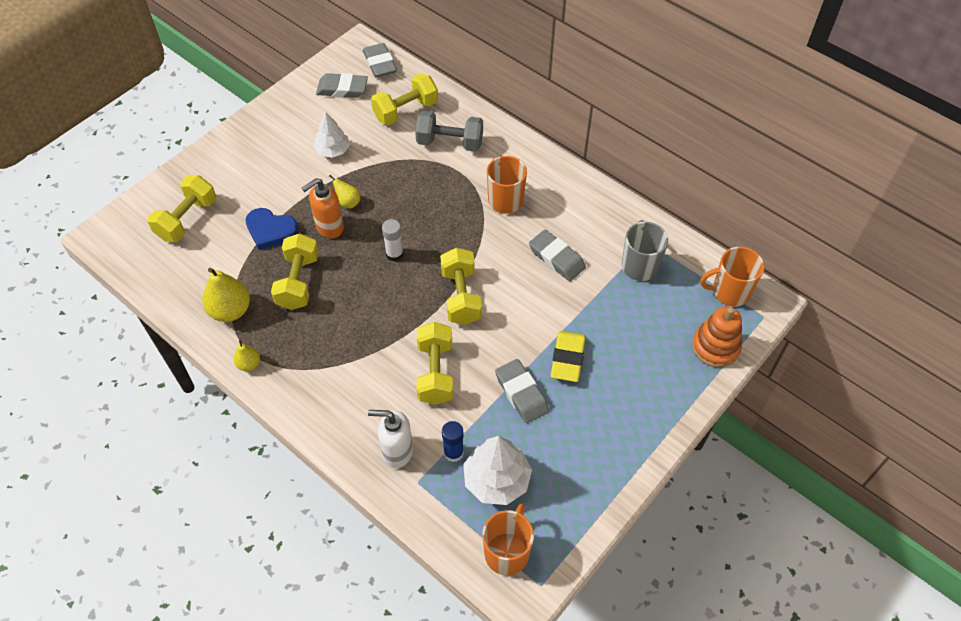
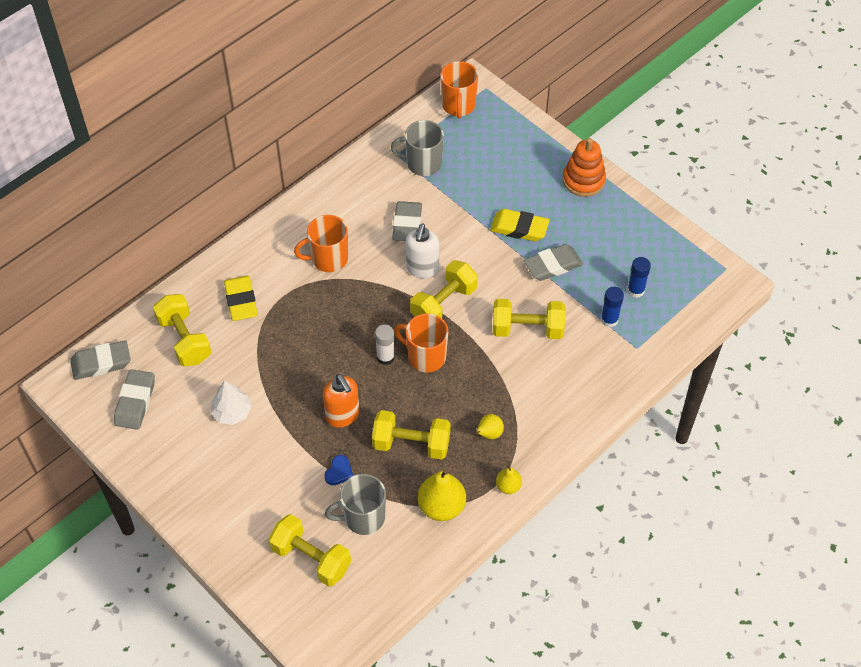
camera: 85 degrees left, 0 degrees up
(223, 252) = (363, 517): none -> grey mug
(270, 230) = (339, 472): blue heart -> blue heart, size x0.56
(348, 202) = (311, 398): yellow pear -> yellow pear (489, 434)
(397, 451) = (607, 362): white soap dispenser -> white soap dispenser (422, 269)
(450, 142) = (241, 301): grey dumbbell -> yellow eraser
(461, 296) = (443, 304): yellow dumbbell -> yellow dumbbell turned 45 degrees counterclockwise
(497, 480) = (635, 290): white tree -> blue glue stick
(507, 552) = (699, 288): orange mug -> orange mug (425, 356)
(556, 258) = (407, 224): grey eraser -> grey eraser turned 45 degrees counterclockwise
(715, 347) = (514, 125): orange stacking toy -> orange stacking toy (583, 180)

